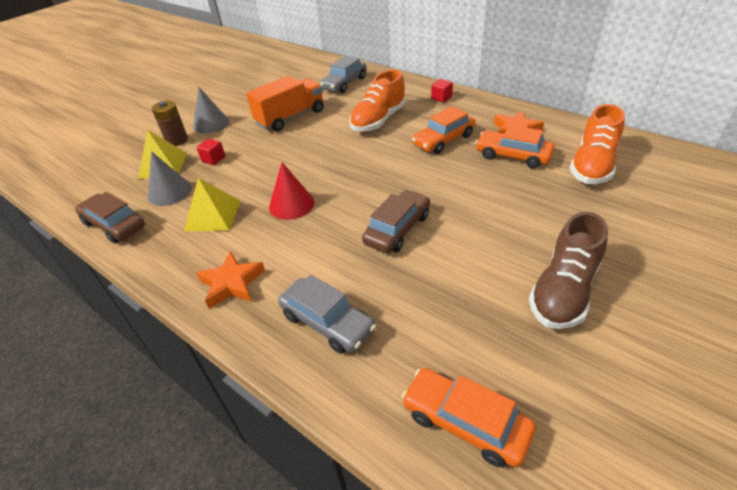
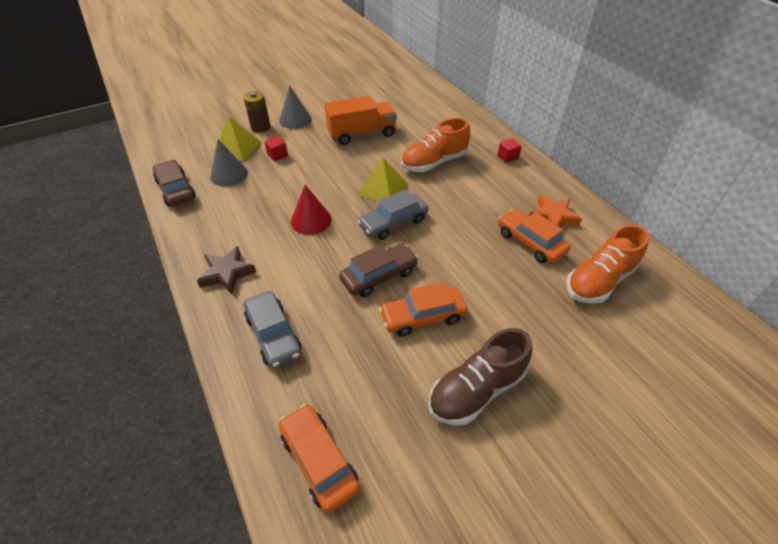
camera: 20 degrees right, 5 degrees up
(212, 215) = (247, 208): yellow pyramid -> yellow pyramid (383, 189)
(232, 283) = (227, 273): orange star -> brown star
(344, 83) = (430, 113): grey car -> grey car (393, 223)
(443, 140) = (478, 203): orange car -> orange car (423, 317)

